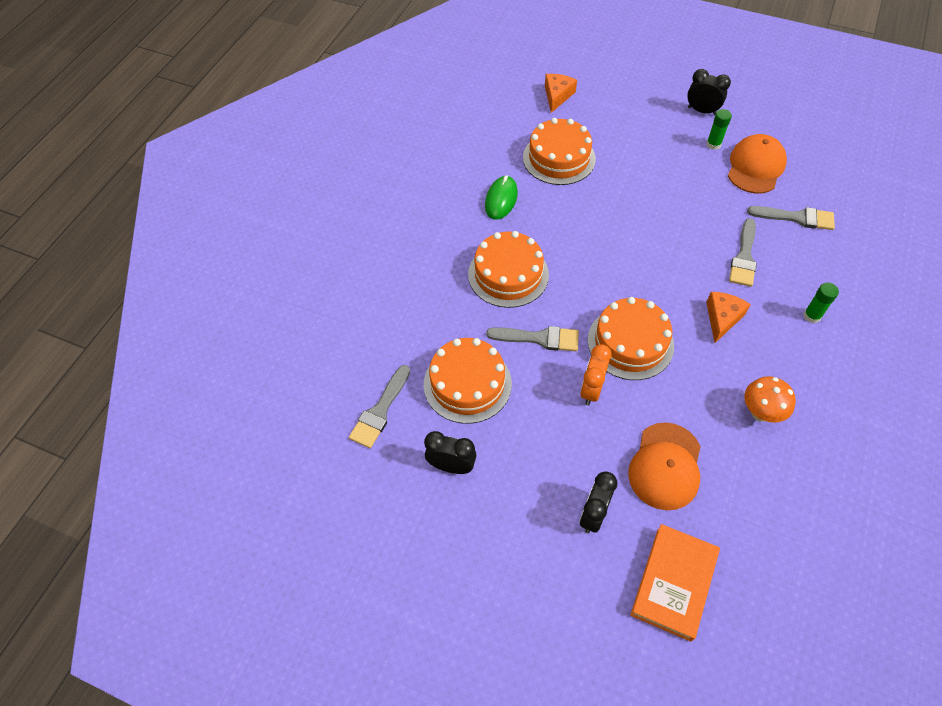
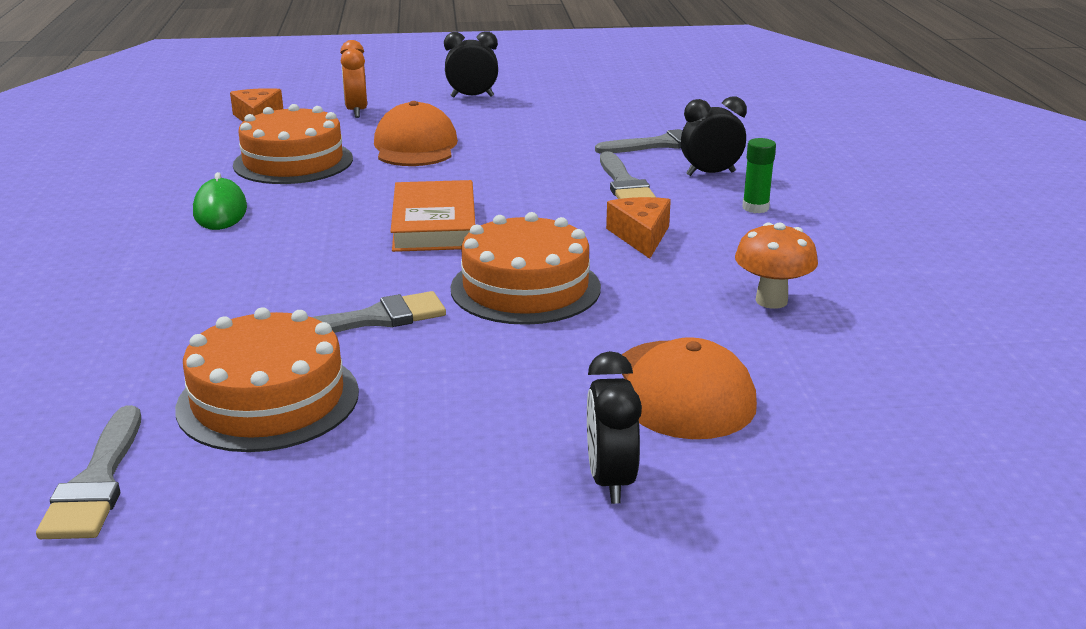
camera: 30 degrees left, 30 degrees down
(451, 466) = (294, 507): black clock -> black clock (710, 173)
(508, 274) = (275, 272): orange cake -> none
(591, 390) = (499, 347): orange clock -> orange clock (356, 111)
(673, 583) = (813, 514): orange book -> orange book (434, 224)
(713, 144) = (508, 115): green glue stick -> none
(755, 167) = (577, 120): orange cap -> orange cap (415, 146)

